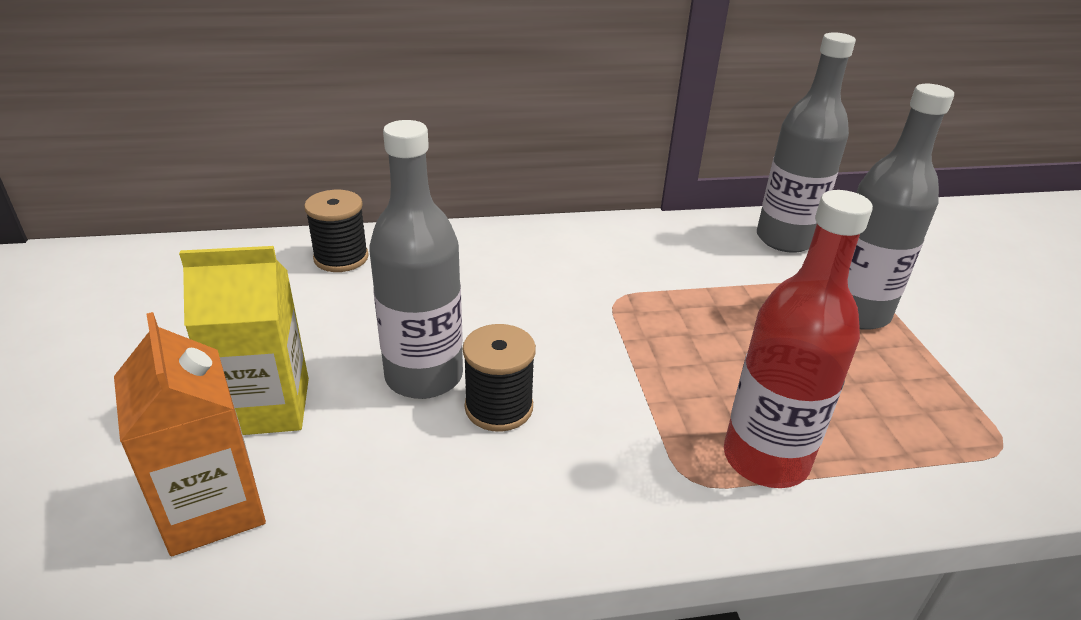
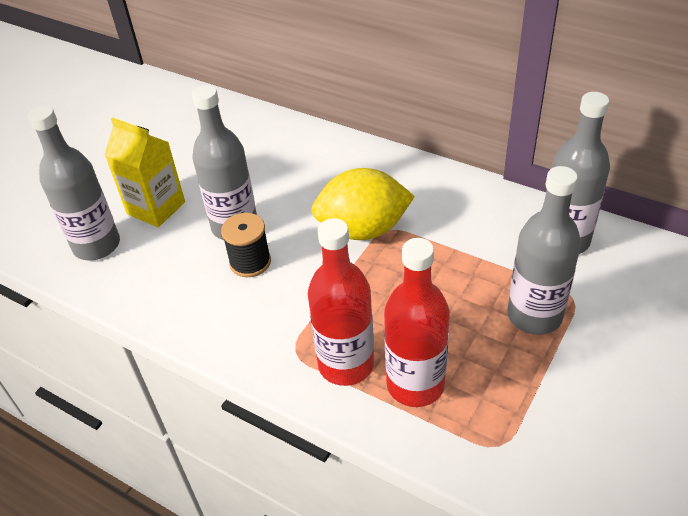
camera: 45 degrees right, 10 degrees up
(212, 507) = (97, 245): orange carton -> grey bottle
(341, 258) = (268, 134): black spool -> none
(590, 310) = (363, 229): none -> yellow lemon
(857, 436) = (415, 384): none -> red bottle

